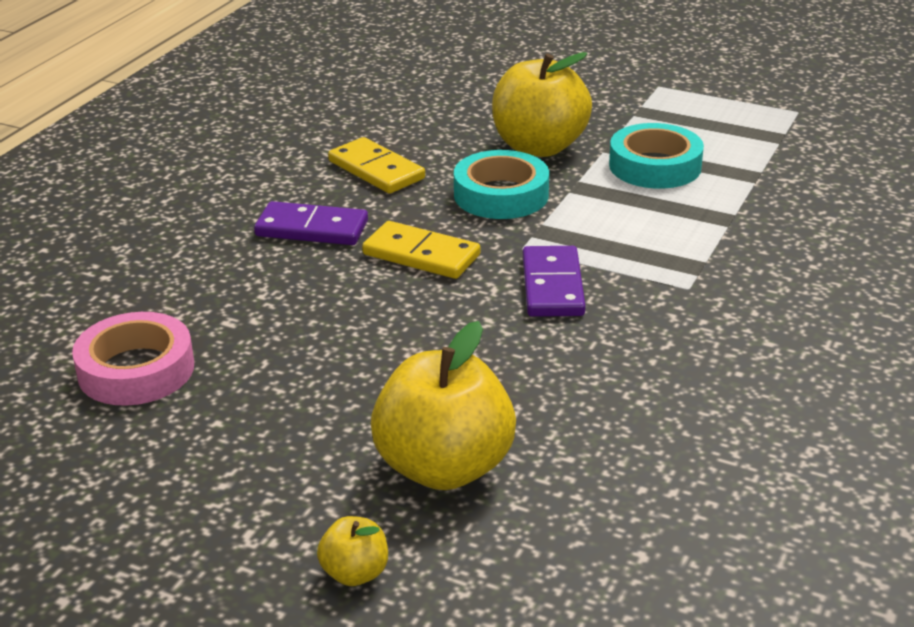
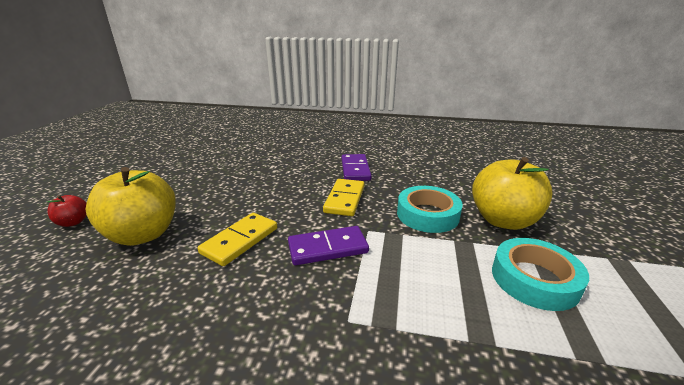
camera: 75 degrees right, 5 degrees down
(136, 370) = (237, 156): pink tape -> none
(355, 573) = (73, 222): yellow apple -> red apple
(376, 170) = (423, 175): yellow domino -> yellow domino (240, 240)

